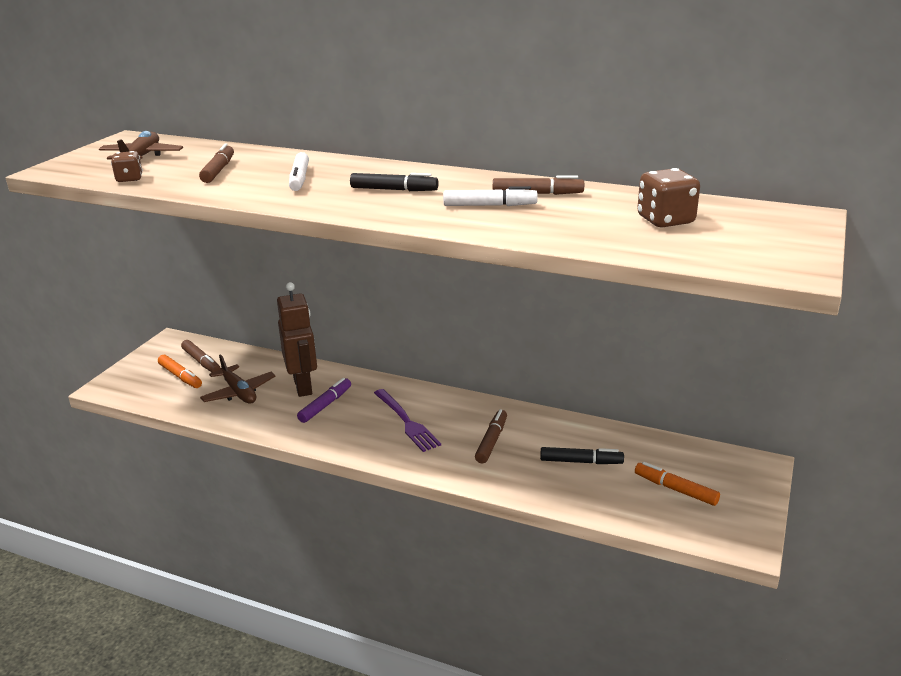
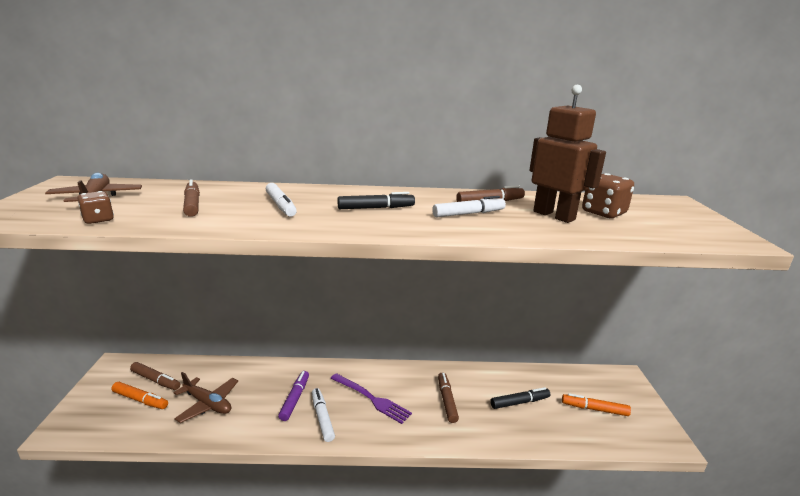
camera: 25 degrees left, 5 degrees down
(303, 386) = (265, 385): brown robot -> brown robot (554, 215)
(342, 428) = (322, 418): none -> white marker

